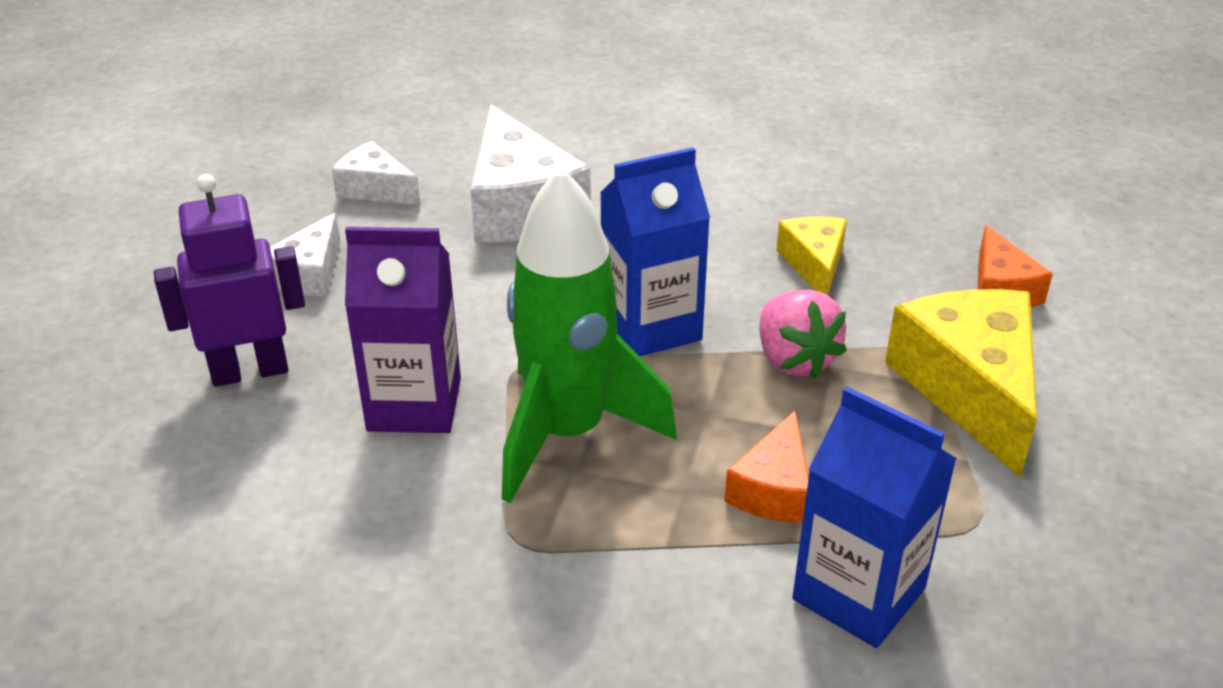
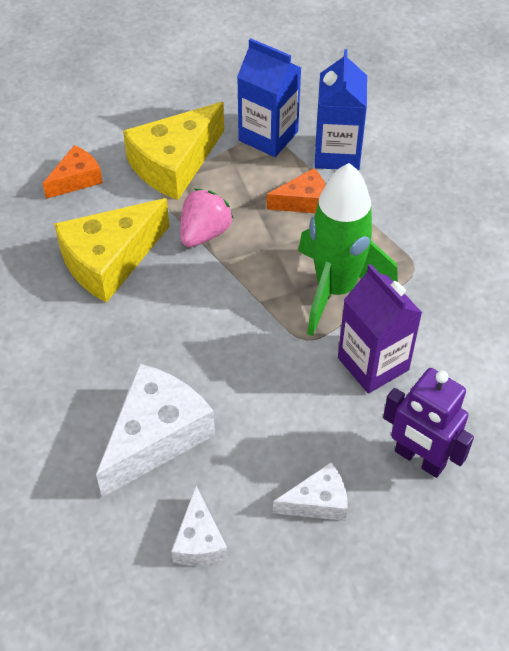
camera: 125 degrees left, 15 degrees up
(651, 327) = (226, 302): blue carton -> blue carton (268, 136)
(814, 264) = (110, 261): yellow cheese -> yellow cheese, size x1.83

